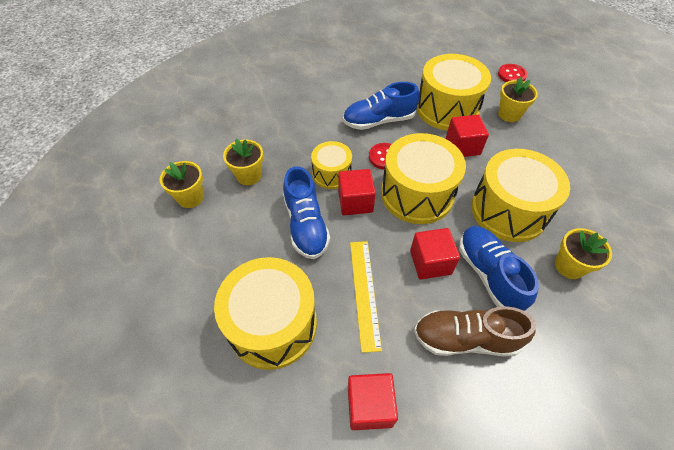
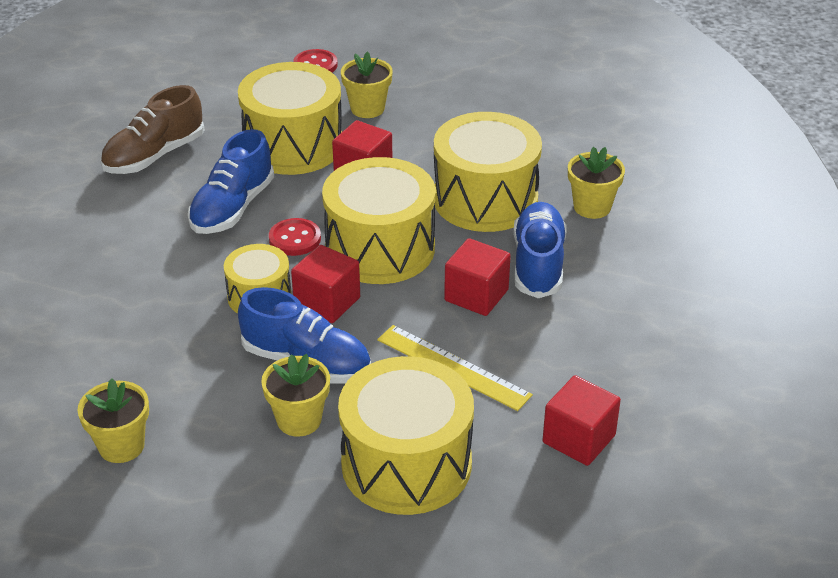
camera: 50 degrees left, 15 degrees down
(248, 175) = (160, 371): yellow flower pot -> yellow flower pot (299, 420)
(465, 338) = (585, 327): brown shoe -> brown shoe (154, 155)
(489, 274) = (538, 264): blue shoe -> blue shoe turned 75 degrees clockwise

